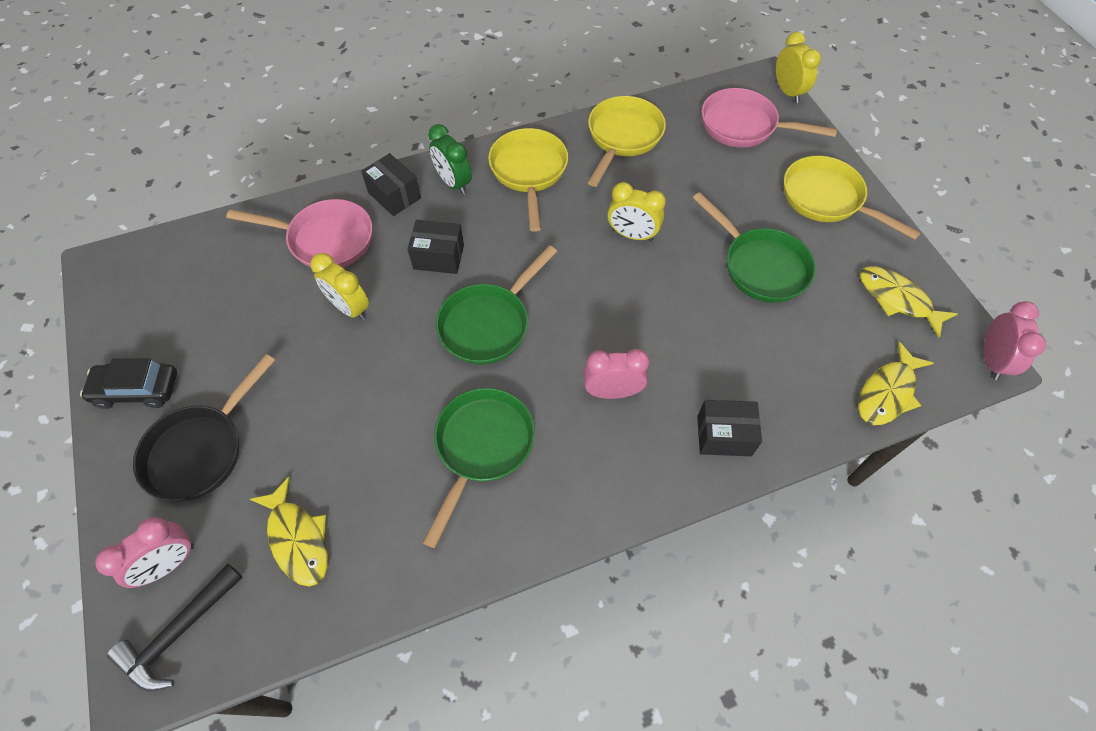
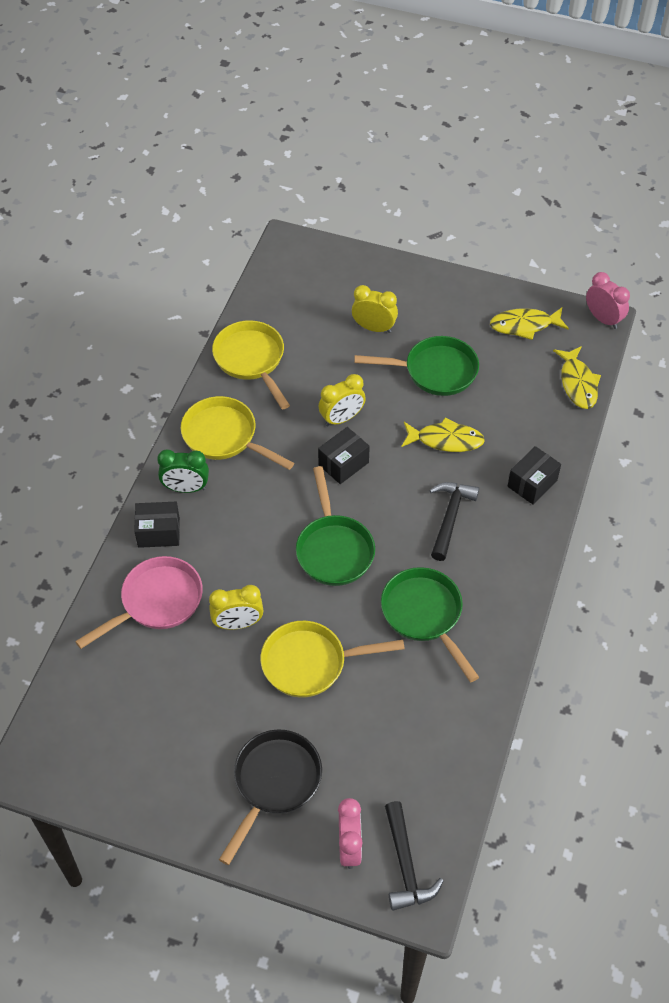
camera: 50 degrees left, 5 degrees down
(137, 390) = (180, 800): black car -> none
(201, 450) = (274, 783): black pan -> black pan turned 135 degrees counterclockwise
(297, 539) = (398, 759): yellow fish -> yellow fish (446, 440)
(438, 257) = (246, 541): black box -> black box (343, 463)
(612, 391) = (450, 517): pink clock -> black hammer
(744, 126) = (315, 287): pink pan -> none
(788, 92) = (311, 240): yellow clock -> yellow clock (374, 328)
(827, 199) = (420, 296): yellow pan -> yellow pan (310, 663)

